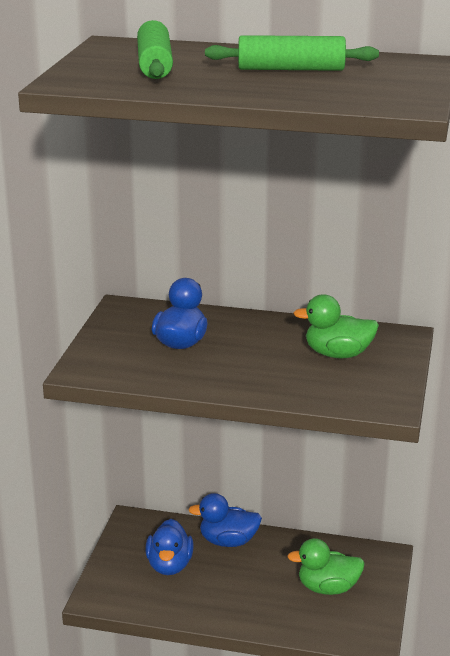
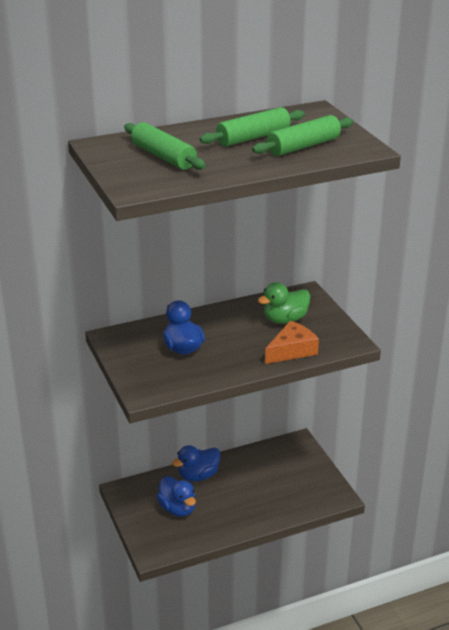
camera: 35 degrees left, 5 degrees up
(302, 388) = (292, 350): none -> orange cheese
(328, 588) = (285, 477): green duck -> none
(334, 88) = (303, 146): none -> green rolling pin

